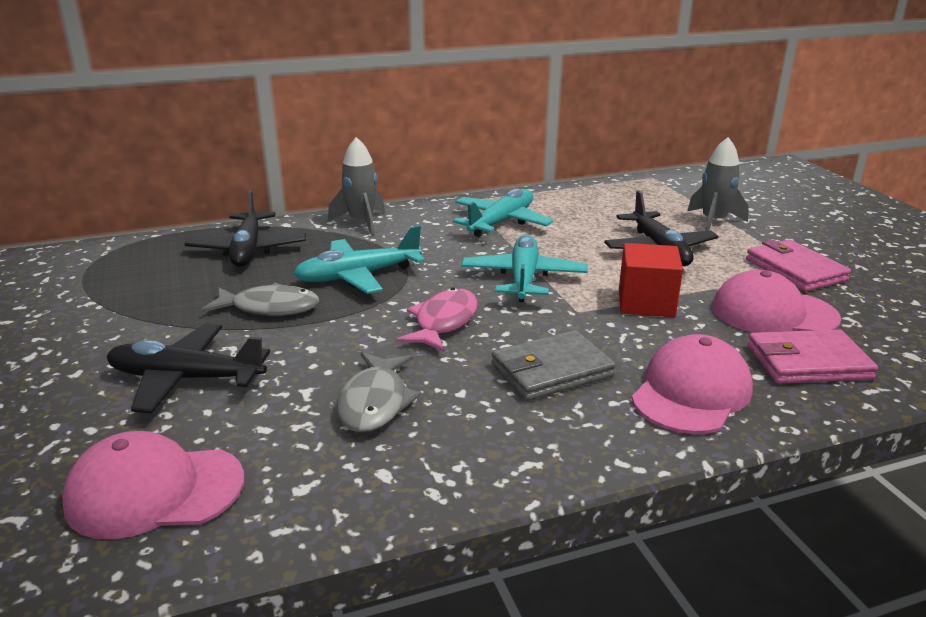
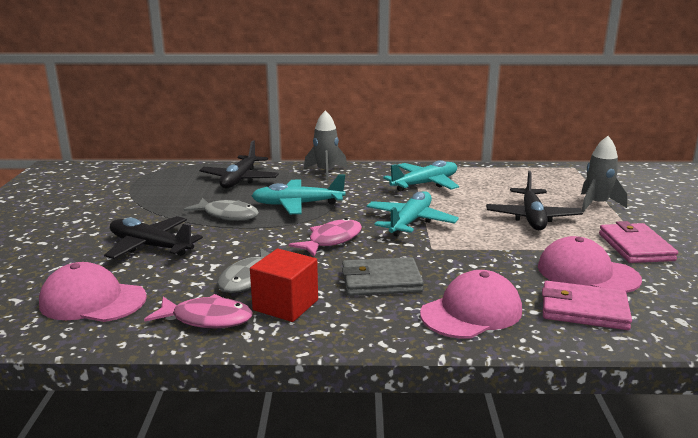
camera: 20 degrees right, 5 degrees down
(358, 481) = (207, 319): none -> pink fish
(646, 303) = (489, 251): red cube -> red cube (285, 305)

